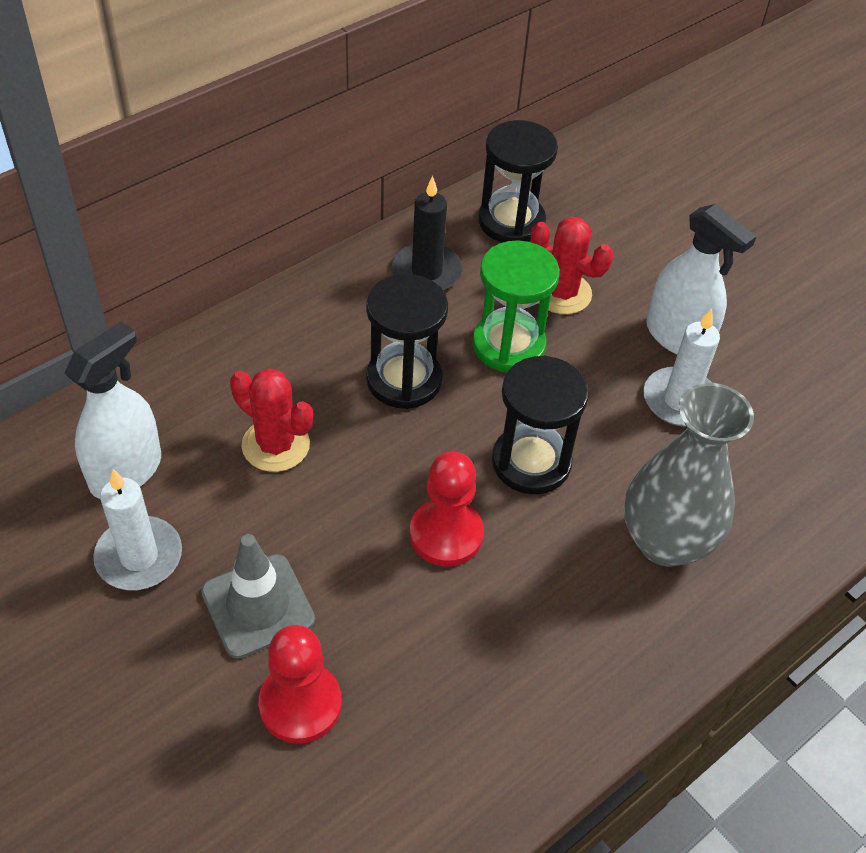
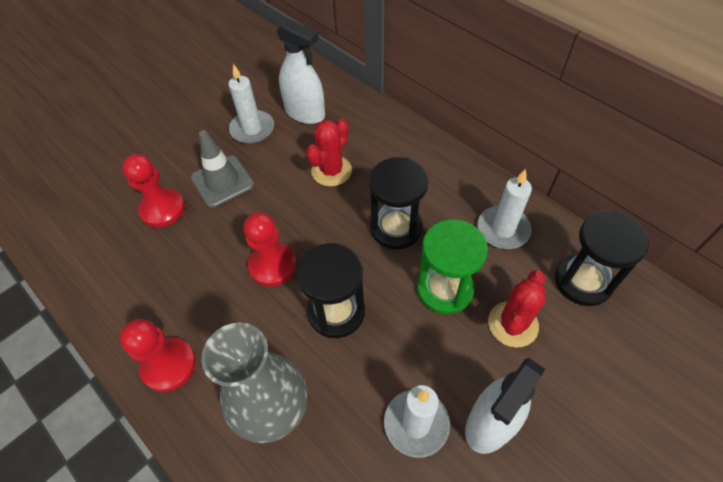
camera: 90 degrees right, 5 degrees up
(426, 272) = (503, 229): black candle -> white candle
(601, 672) = (169, 365): none -> red pawn

